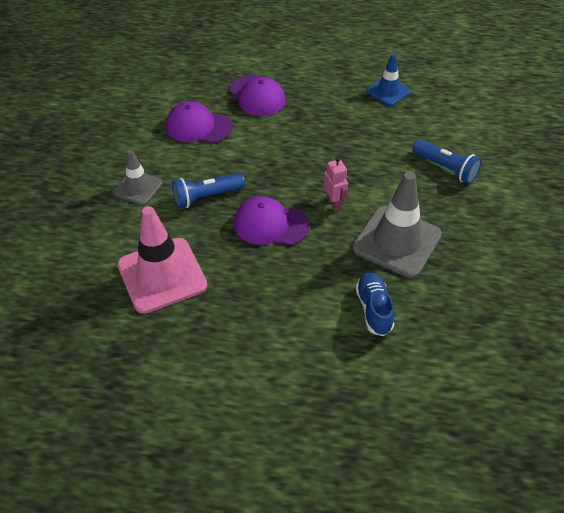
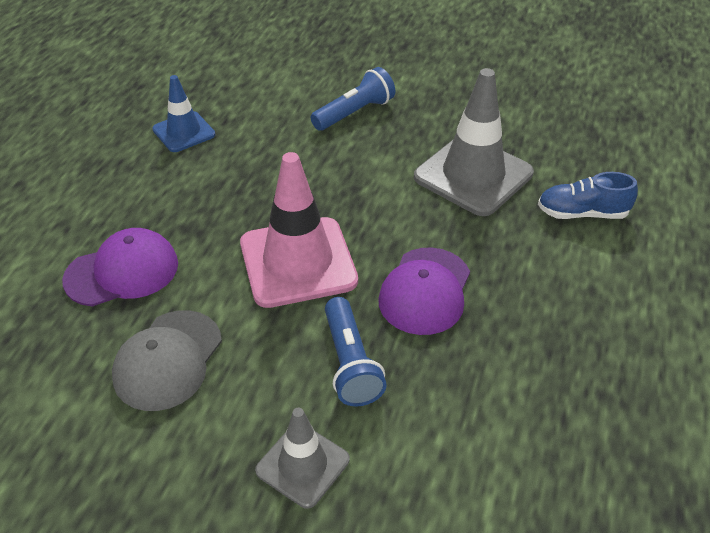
camera: 80 degrees left, 5 degrees down
(162, 275) = (517, 438): pink traffic cone -> pink traffic cone (298, 262)
(198, 126) = (168, 360): purple cap -> grey cap
(334, 203) = (395, 220): pink robot -> none

